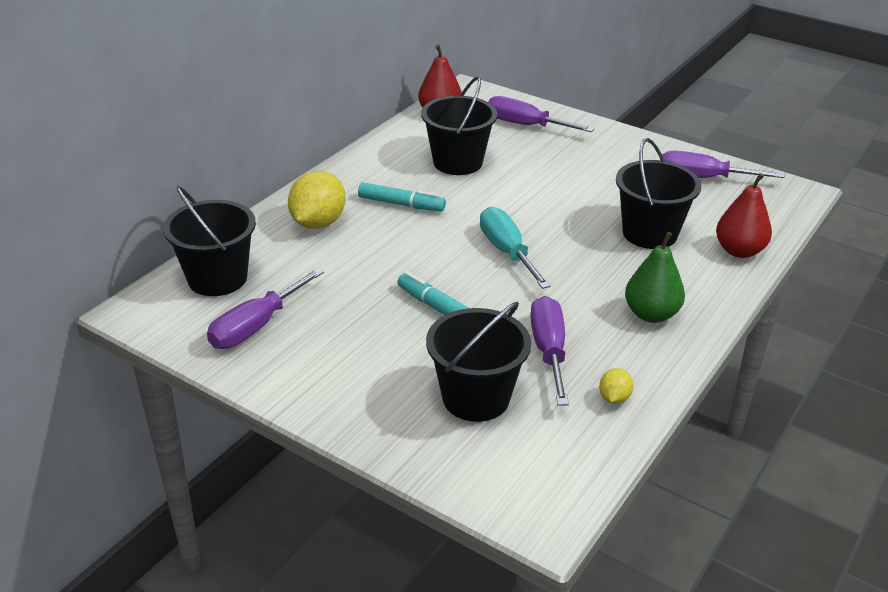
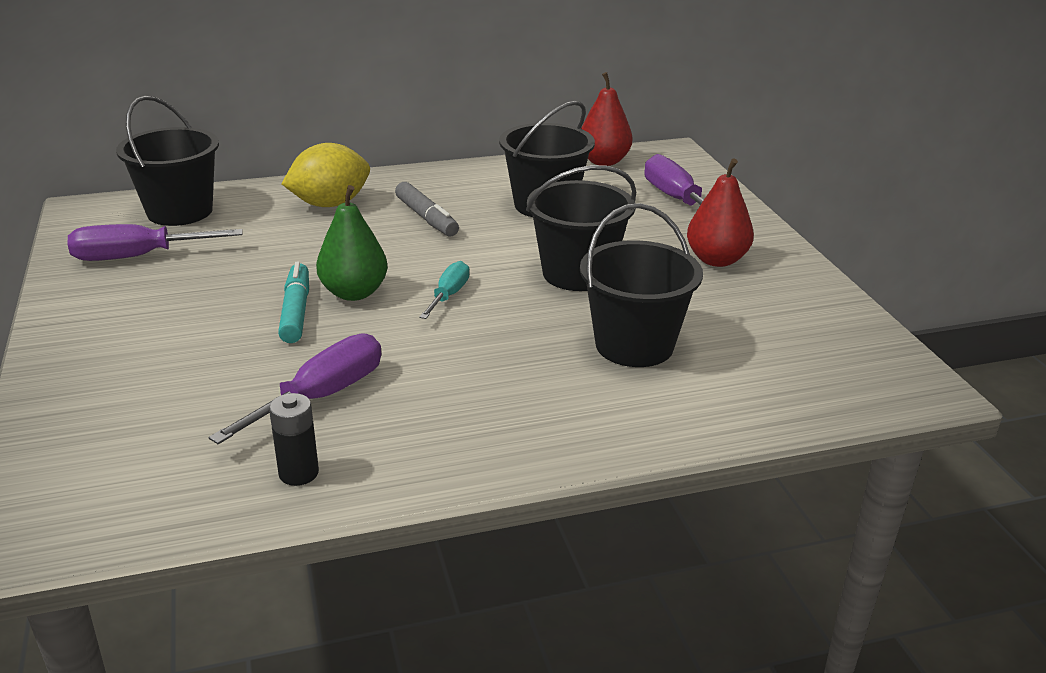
camera: 40 degrees right, 5 degrees down
(401, 204) = (426, 218): turquoise marker -> grey marker
(476, 398) = (182, 399): black bucket -> black bucket (577, 274)
(507, 252) = (449, 295): turquoise screwdriver -> turquoise screwdriver, size x0.61
(614, 398) = (298, 473): yellow lemon -> black battery
(651, 314) = (488, 419): green pear -> green pear (354, 293)
(702, 178) = (805, 321): purple screwdriver -> none
(739, 251) = (716, 411): red pear -> red pear (716, 260)

